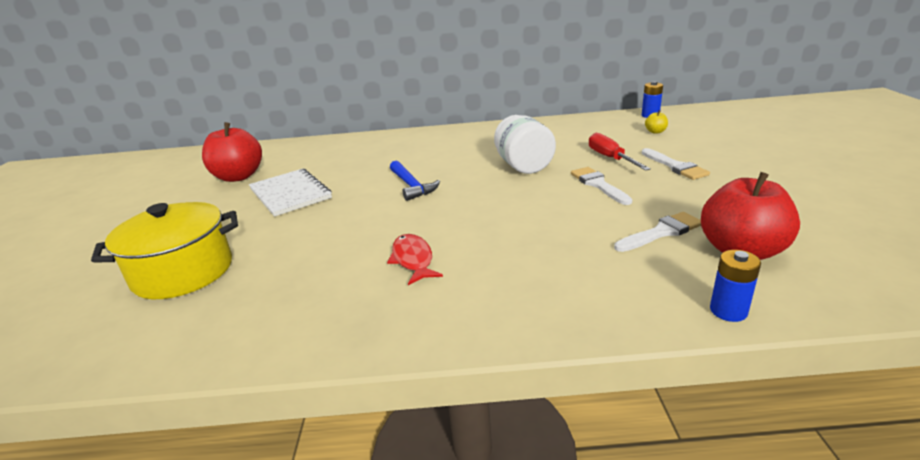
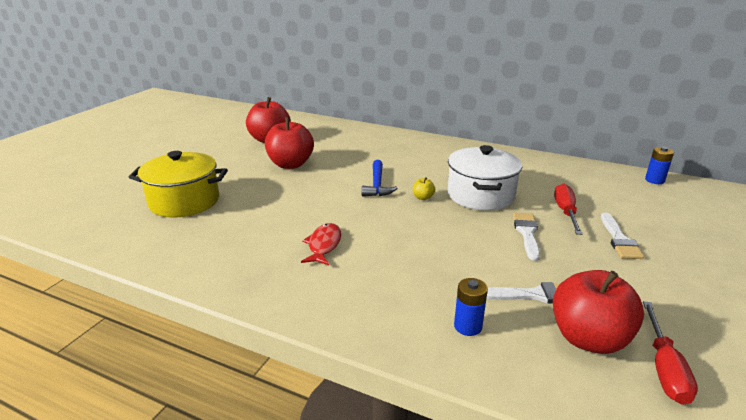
camera: 25 degrees right, 0 degrees up
(290, 194) = (290, 164): white notebook -> red apple
(523, 166) = (480, 195): white jar -> white pot
(655, 132) = (640, 199): yellow apple -> yellow apple (423, 197)
(728, 311) = (515, 381): blue battery -> blue battery (468, 326)
(817, 251) = (664, 368): none -> red screwdriver

